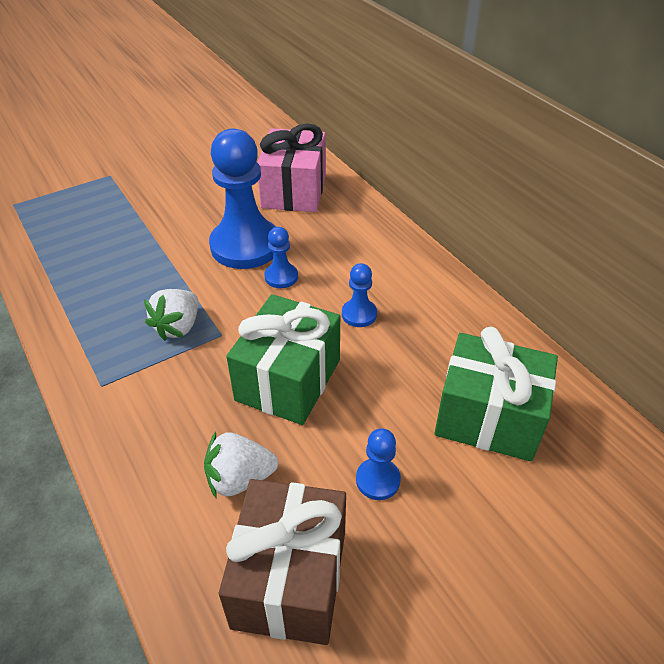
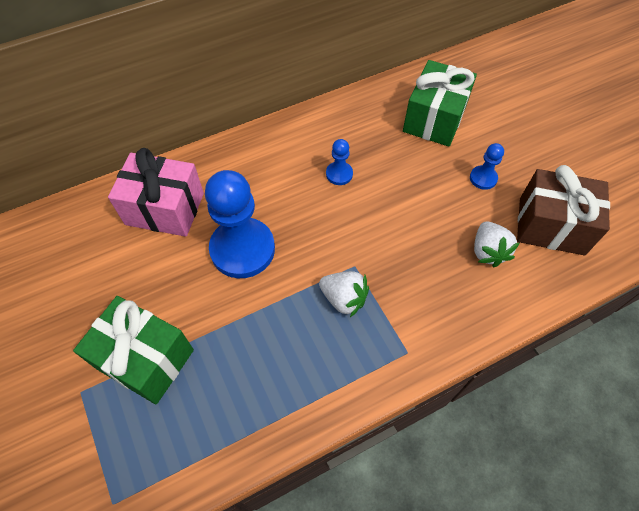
camera: 85 degrees left, 15 degrees up
(281, 277) = (289, 223): blue pawn -> none
(288, 380) = (403, 222): green gift -> green gift (145, 359)

